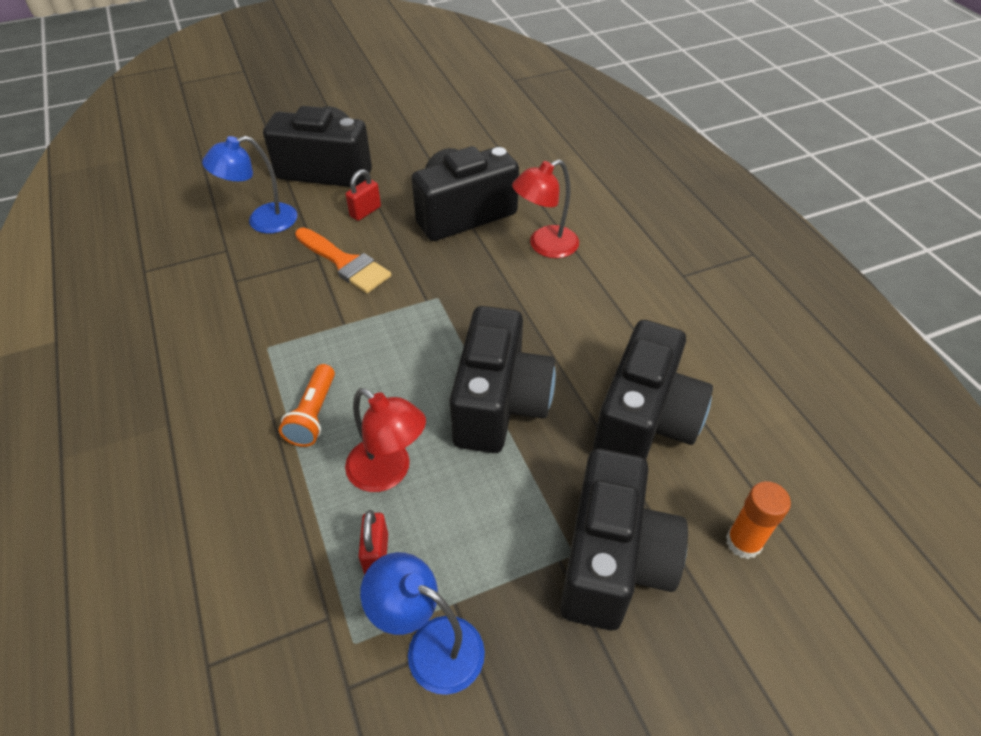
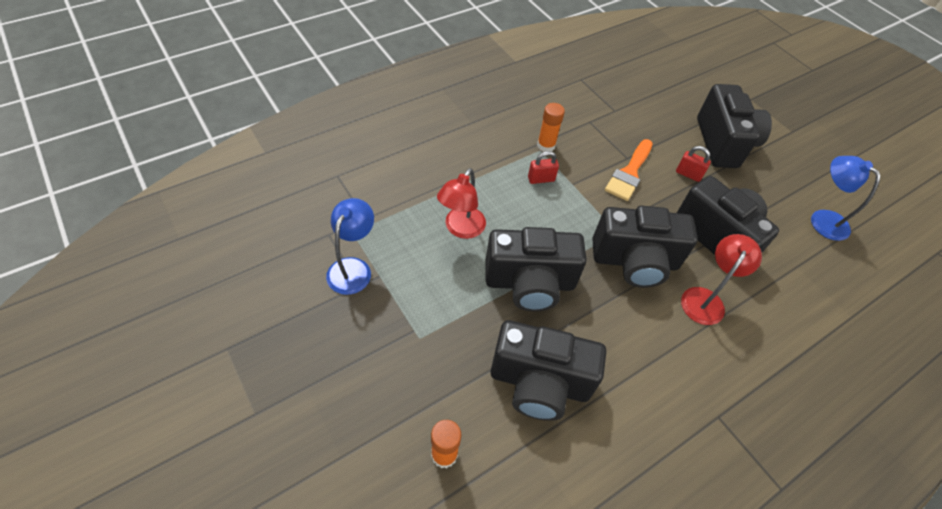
camera: 75 degrees right, 5 degrees up
(261, 339) = (546, 145): none -> orange glue stick
(262, 221) = (650, 121): blue lamp -> blue lamp (822, 219)
(313, 415) = (494, 184): orange flashlight -> none
(376, 554) = (405, 233): red padlock -> red padlock (541, 179)
(545, 246) = (705, 299): red lamp -> red lamp turned 75 degrees clockwise
(612, 560) = (417, 363): black camera -> black camera (635, 261)

